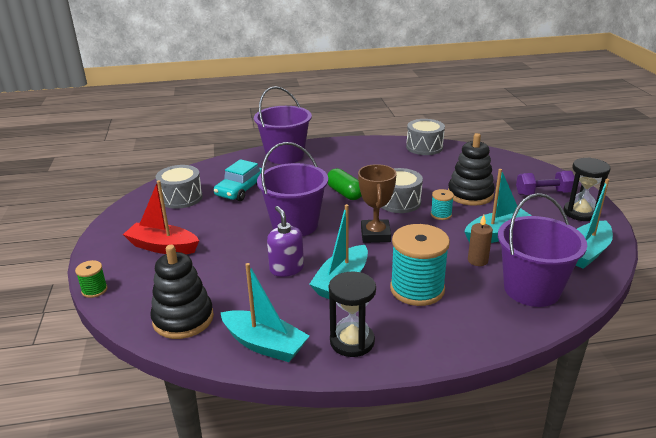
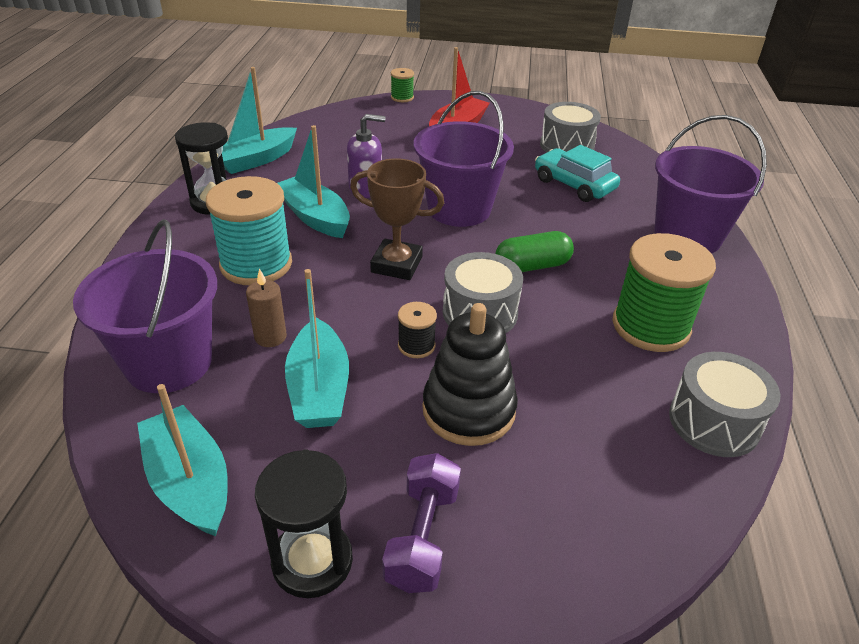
camera: 105 degrees right, 10 degrees up
(183, 319) = (326, 129): black stacking toy -> none
(373, 161) = (650, 326): none -> green spool
(441, 214) = (416, 345): turquoise spool -> black spool

